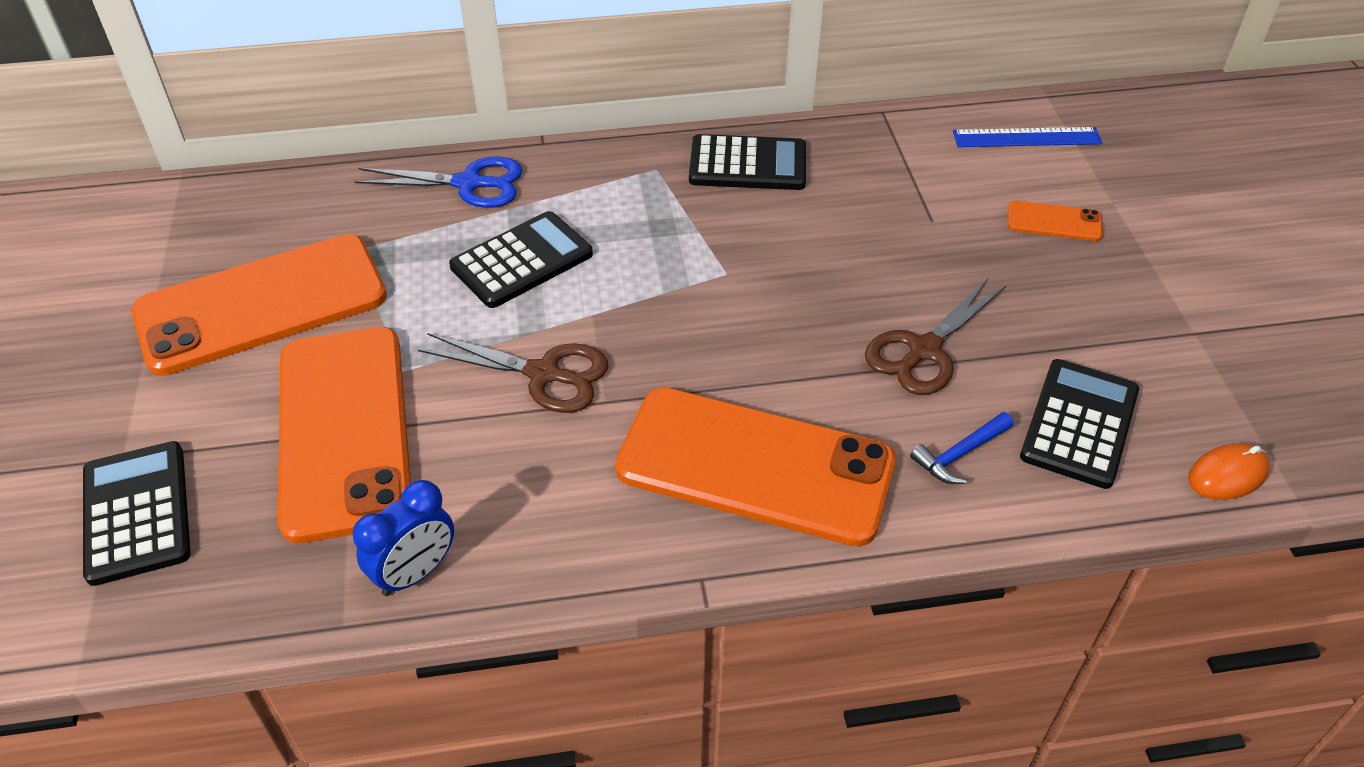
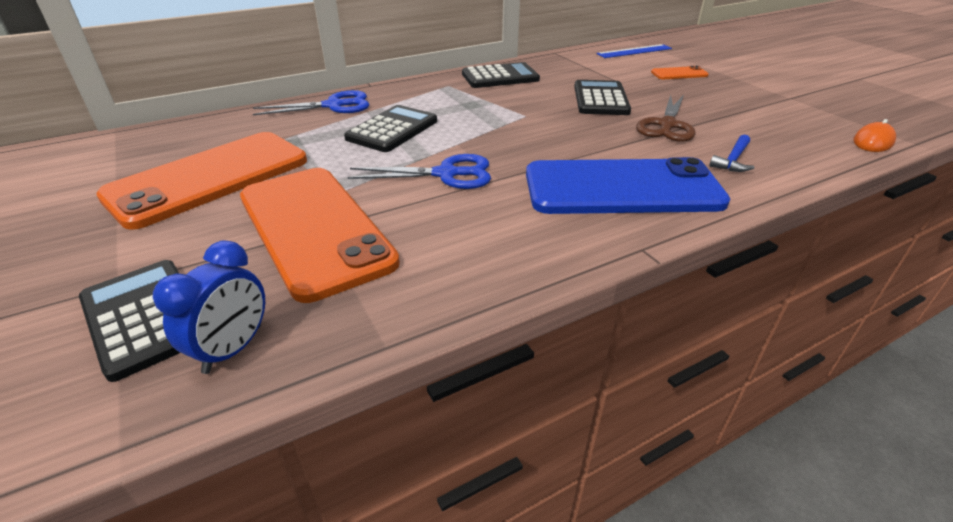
camera: 20 degrees left, 10 degrees down
(415, 573) = (427, 296): blue clock -> blue clock (233, 349)
(544, 374) = (446, 174): brown scissors -> blue scissors
(755, 466) = (622, 188): orange phone -> blue phone
(1079, 424) = (779, 137): black calculator -> black calculator (600, 99)

